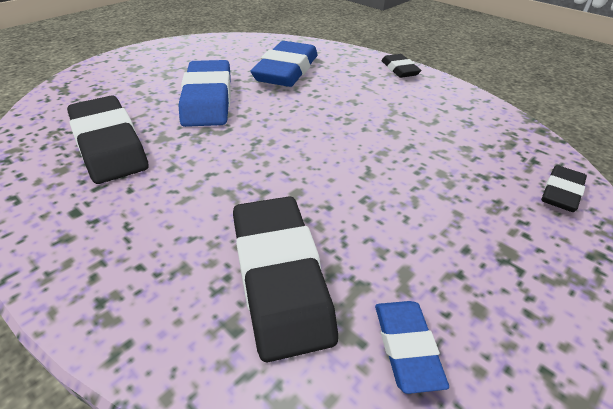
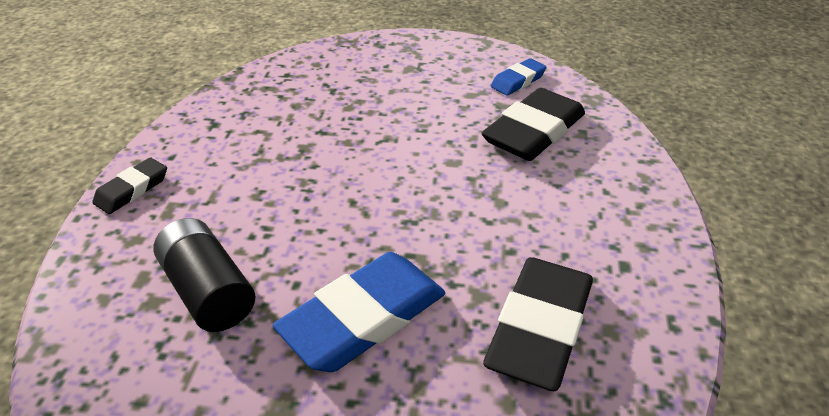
camera: 125 degrees left, 0 degrees up
(286, 70) = (208, 291): blue eraser -> black battery
(561, 192) = (323, 60): black eraser -> none

